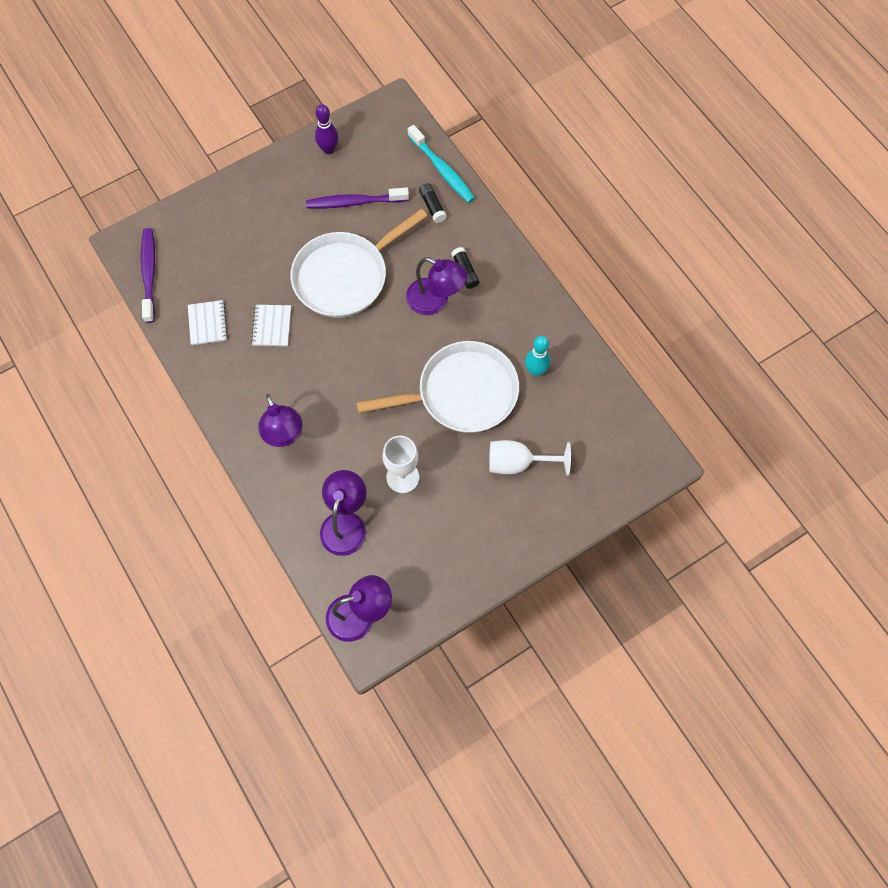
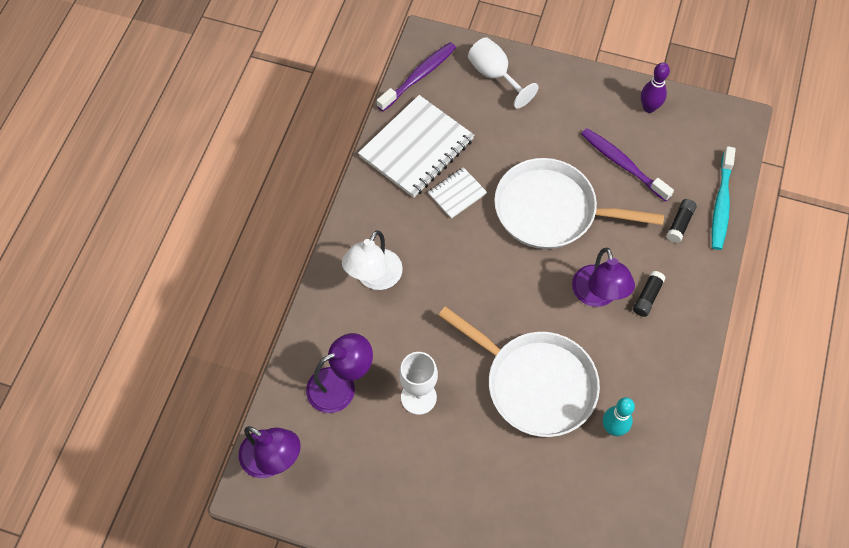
camera: 50 degrees right, 5 degrees down
(208, 323) = (416, 148): white notebook -> white notebook, size x2.03
(284, 435) = (374, 278): purple lamp -> white lamp
(518, 463) = (515, 481): white goblet -> white goblet (495, 75)

